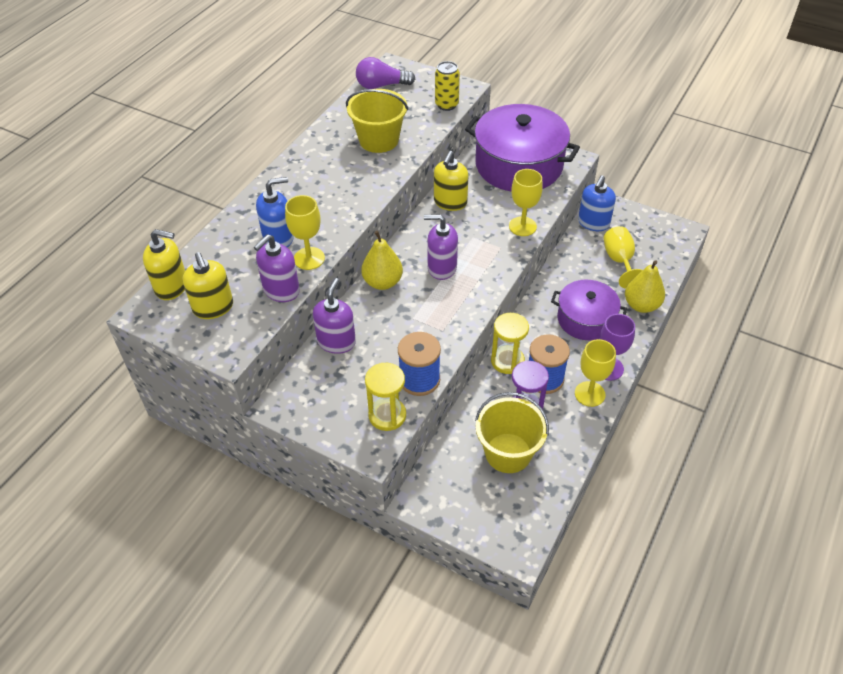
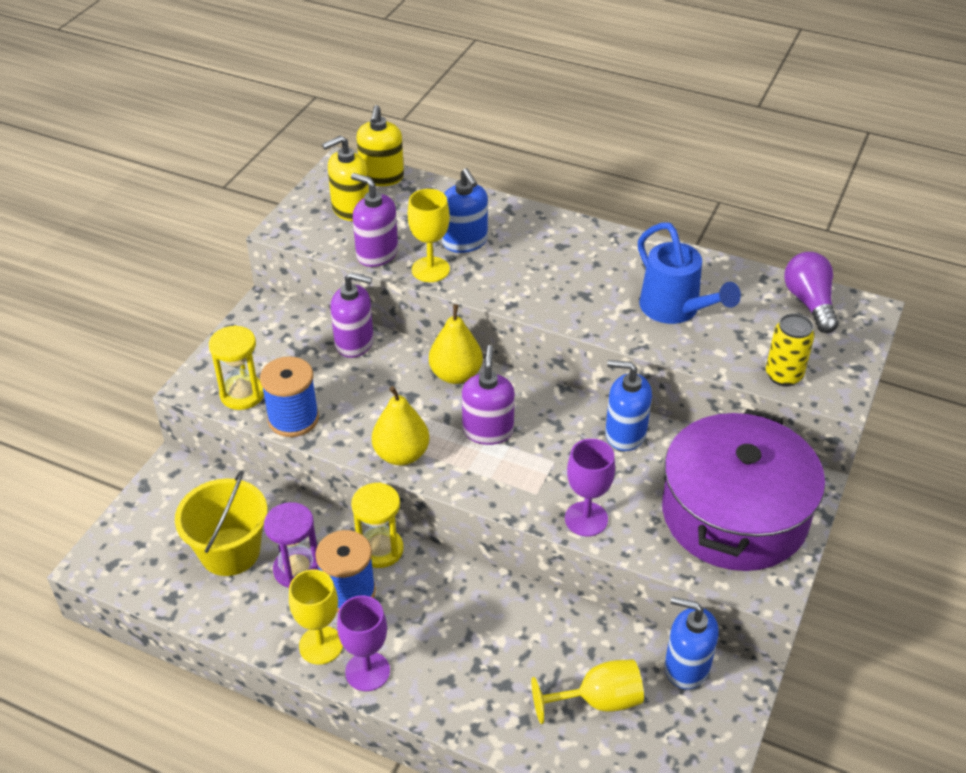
camera: 85 degrees right, 5 degrees down
(379, 140) = (675, 310): yellow bucket -> blue watering can
(450, 202) = (625, 434): yellow soap dispenser -> blue soap dispenser
(522, 226) = (586, 519): yellow goblet -> purple goblet
(585, 319) = (463, 646): purple pot -> none
(641, 305) = (499, 726): yellow pear -> yellow pear (401, 454)

